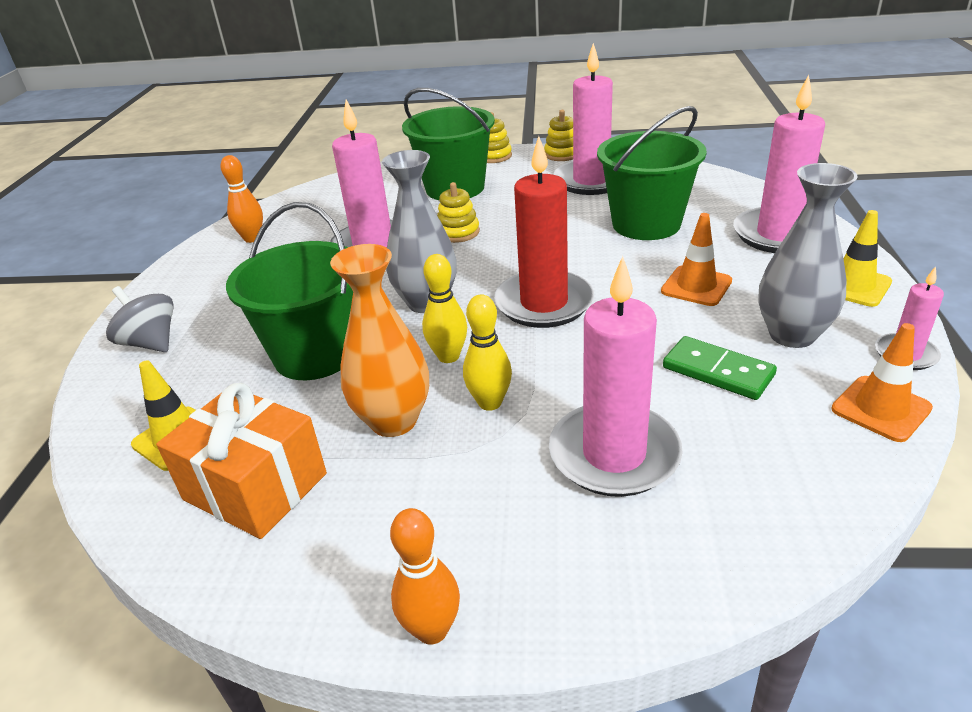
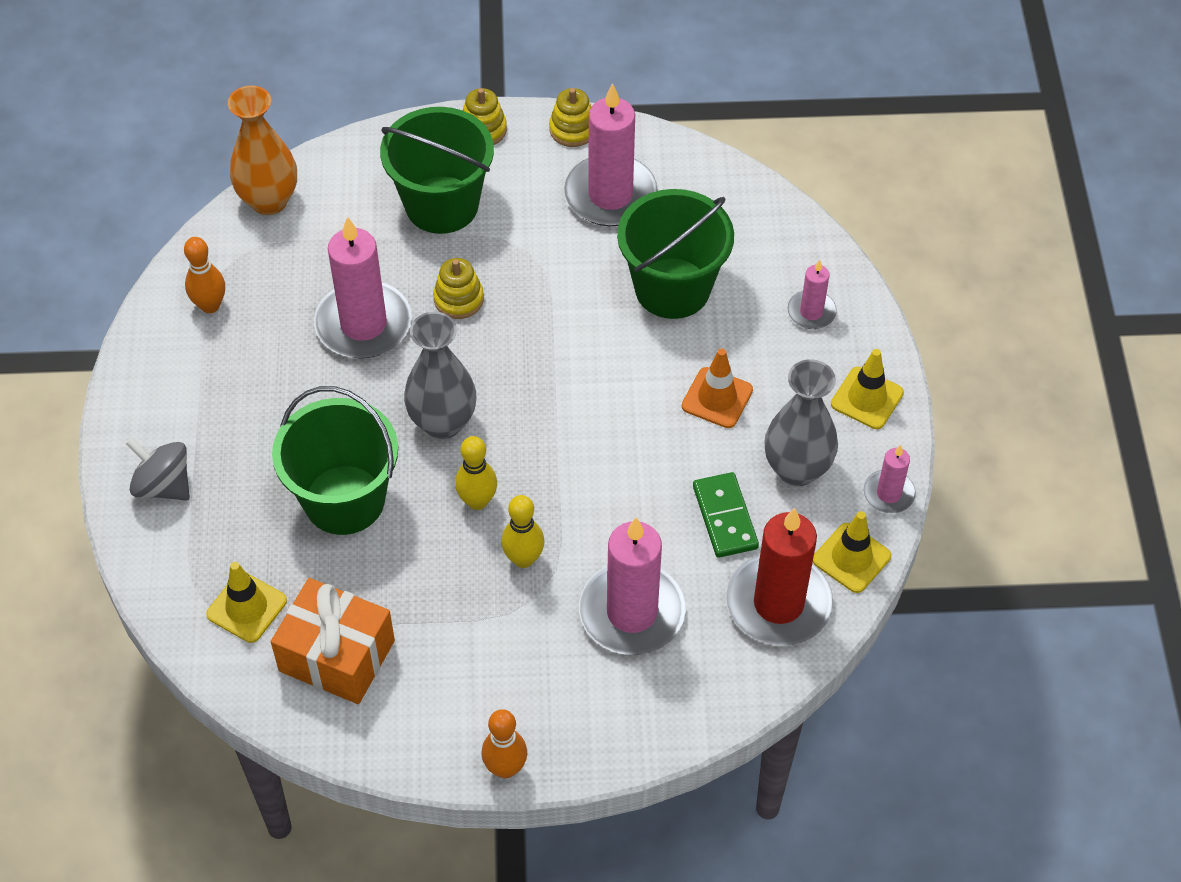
camera: 10 degrees left, 20 degrees up
(393, 421) = (440, 582): orange vase -> orange vase (269, 201)
(544, 303) = (564, 424): red candle -> red candle (778, 603)
(717, 371) = (724, 517): green domino -> green domino turned 45 degrees clockwise
(779, 235) = (811, 312): pink candle -> pink candle, size x0.51
(881, 409) = (851, 558): orange traffic cone -> yellow traffic cone

